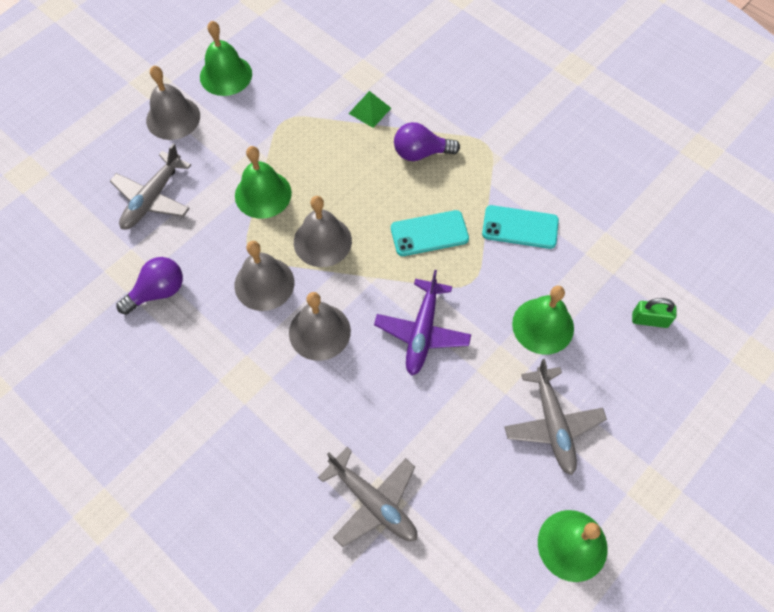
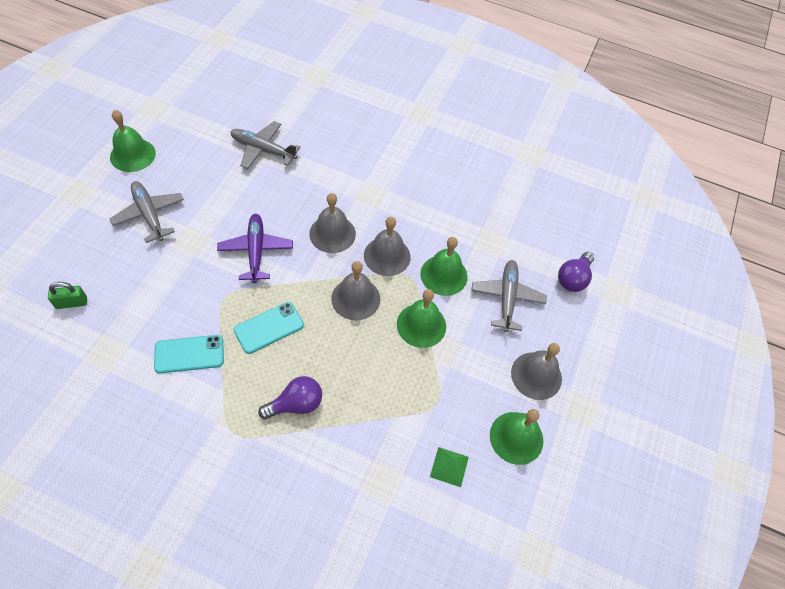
camera: 155 degrees right, 5 degrees down
(158, 292) = (460, 232): purple light bulb -> purple light bulb (573, 279)
(370, 110) = (359, 438): green pyramid -> green pyramid (449, 466)
(543, 326) = (161, 277): green bell -> green bell (444, 275)

